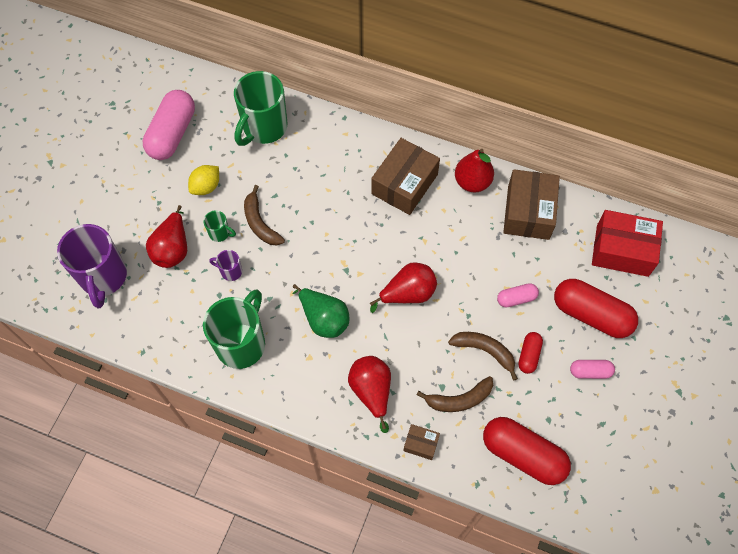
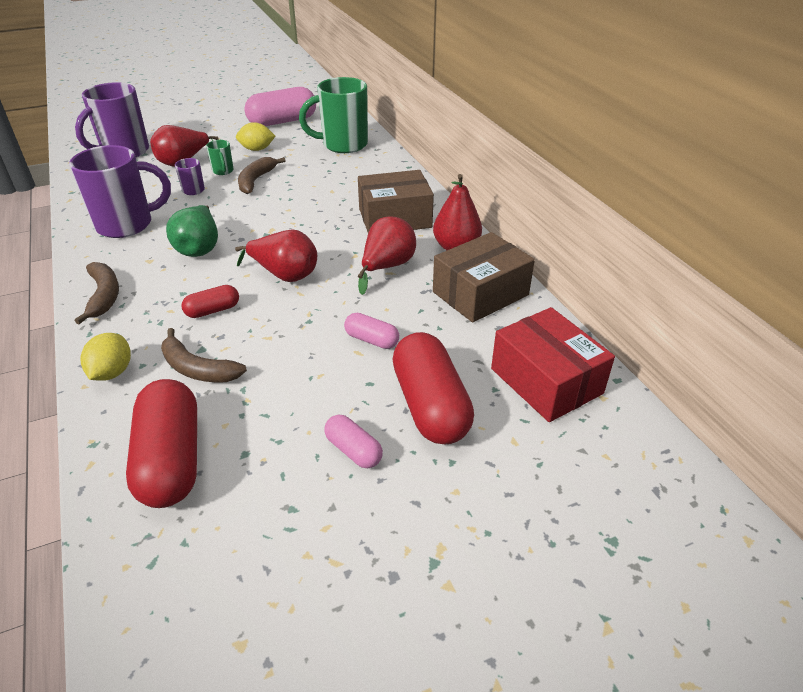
camera: 45 degrees right, 25 degrees down
(242, 343) = (127, 225): green mug -> purple mug
(371, 391) = (147, 310): red pear -> red pear (387, 267)
(421, 444) = (112, 372): brown box -> yellow lemon
(485, 351) = (279, 354): brown banana -> brown banana (104, 296)
(529, 355) = (313, 387): red capsule -> red capsule (213, 310)

